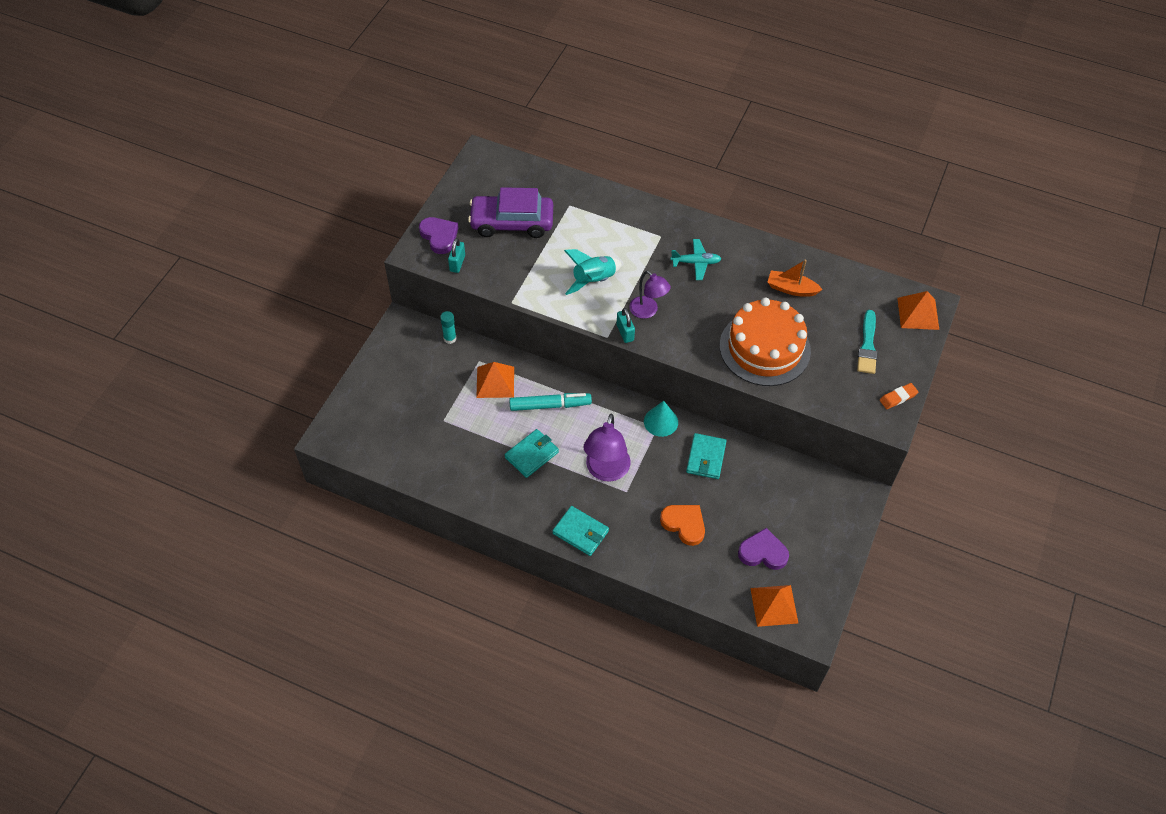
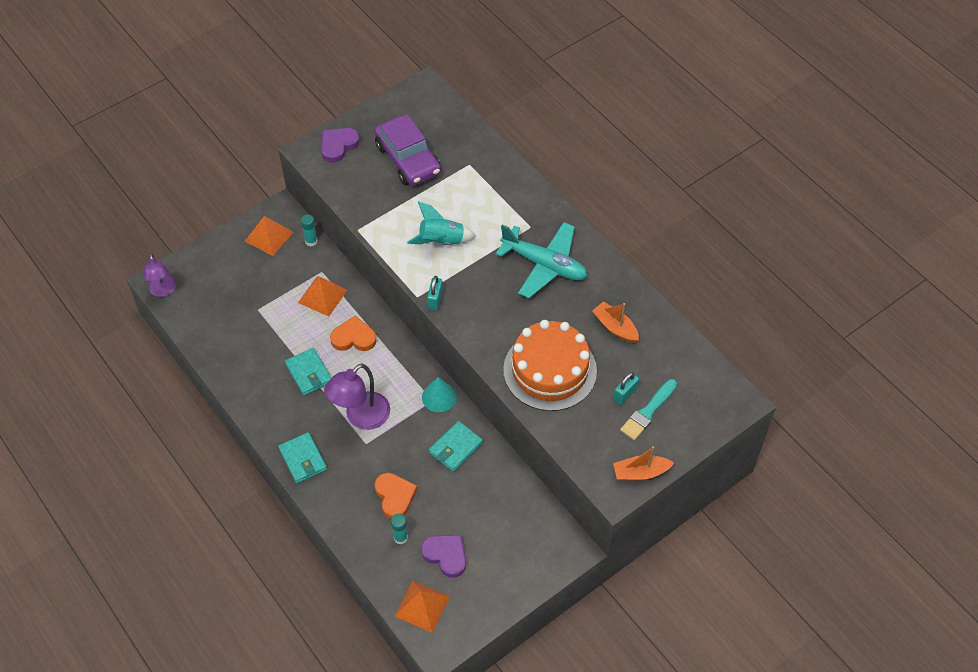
camera: 30 degrees right, 0 degrees up
(439, 236) = (338, 145): purple heart -> purple heart turned 135 degrees counterclockwise
(457, 263) = (336, 176): turquoise padlock -> turquoise padlock (625, 394)
(512, 222) = (408, 159): purple car -> purple car turned 150 degrees counterclockwise
(531, 455) = (309, 373): turquoise wallet -> turquoise wallet turned 75 degrees clockwise
(549, 405) = (353, 337): turquoise marker -> orange heart
(648, 311) = (469, 290): purple lamp -> purple lamp (163, 291)
(696, 263) = (544, 265): turquoise plane -> turquoise plane, size x1.84
(714, 557) = (400, 537): none -> turquoise glue stick
(898, 397) = (640, 473): orange eraser -> orange boat
(918, 313) = (720, 404): orange pyramid -> orange pyramid (269, 236)

